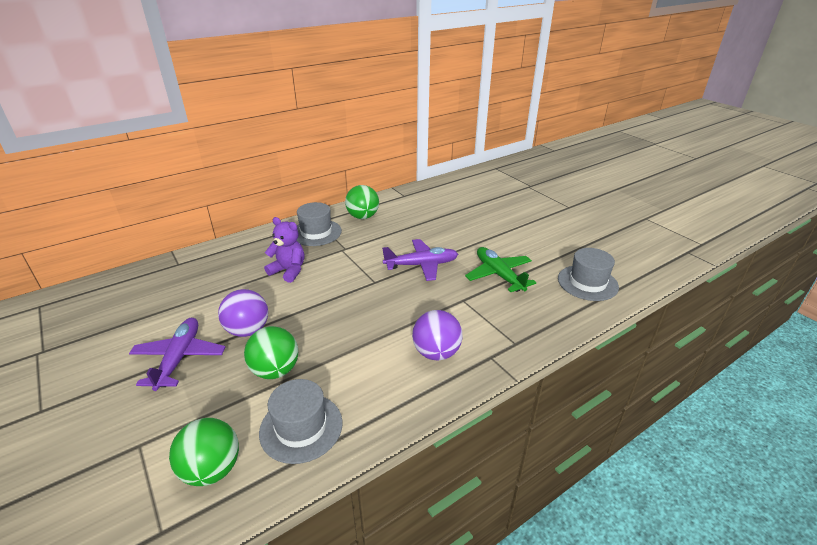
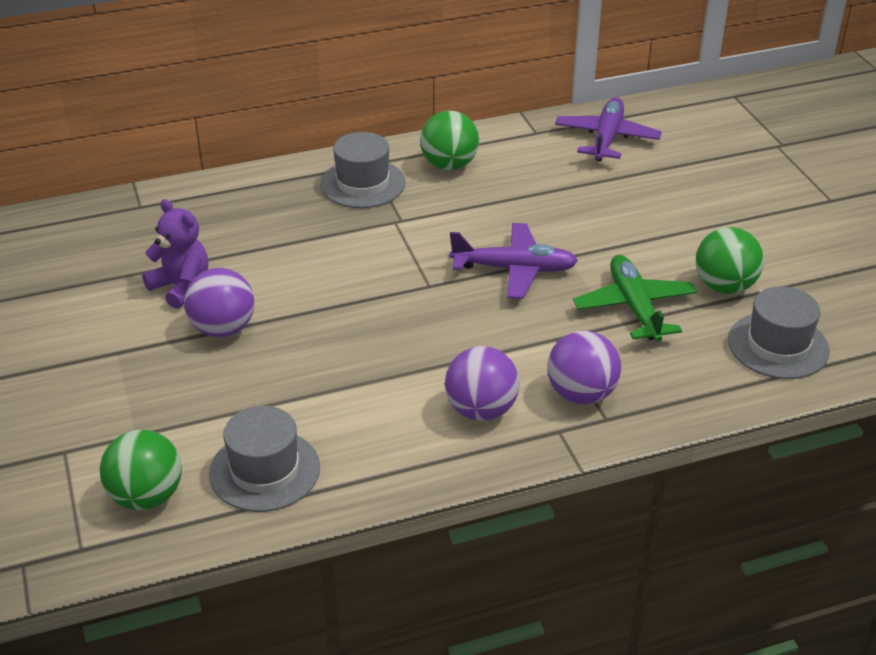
camera: 15 degrees right, 5 degrees up
(179, 358) = (125, 351): purple plane -> purple plane (606, 138)
(275, 370) = (248, 392): green ball -> green ball (724, 286)
(288, 271) = (302, 245): purple teddy bear -> purple teddy bear (181, 287)
(493, 331) = (581, 394): none -> purple ball

